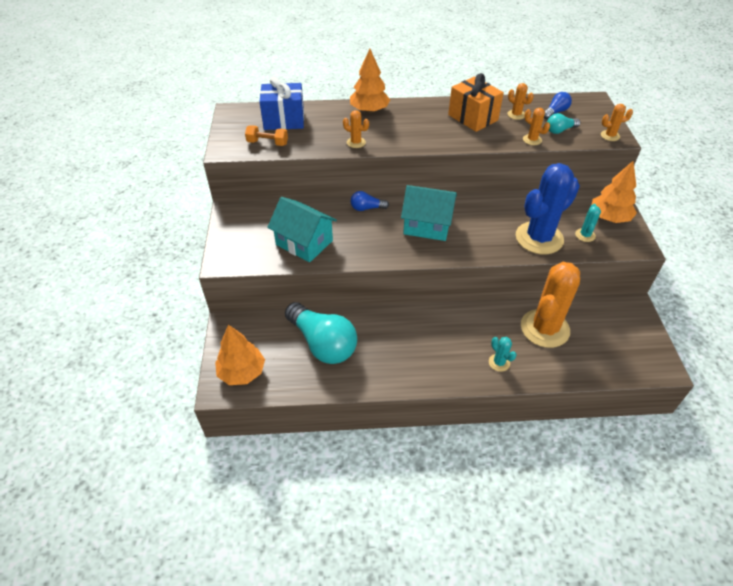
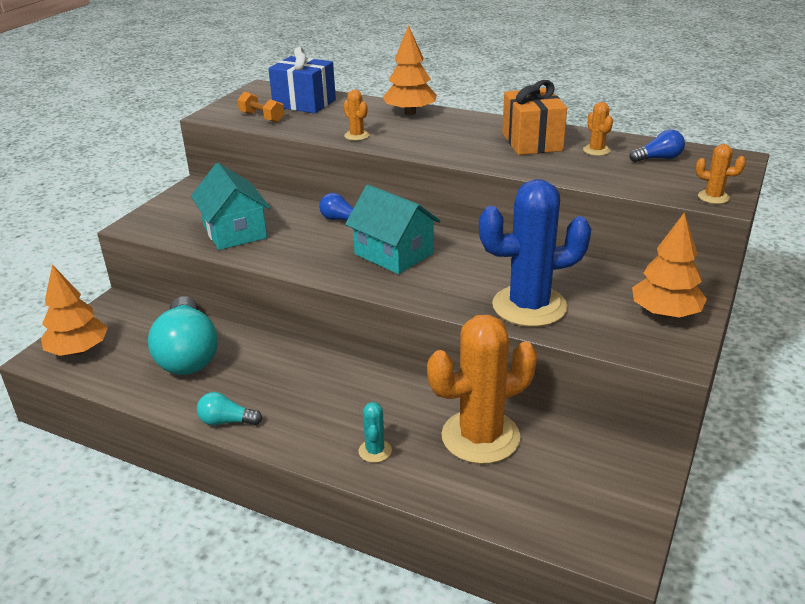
camera: 30 degrees right, 15 degrees down
(532, 140) = (586, 177): orange cactus -> none
(560, 130) = (641, 177): turquoise light bulb -> turquoise light bulb (227, 421)
(585, 235) = (603, 322): turquoise cactus -> none

